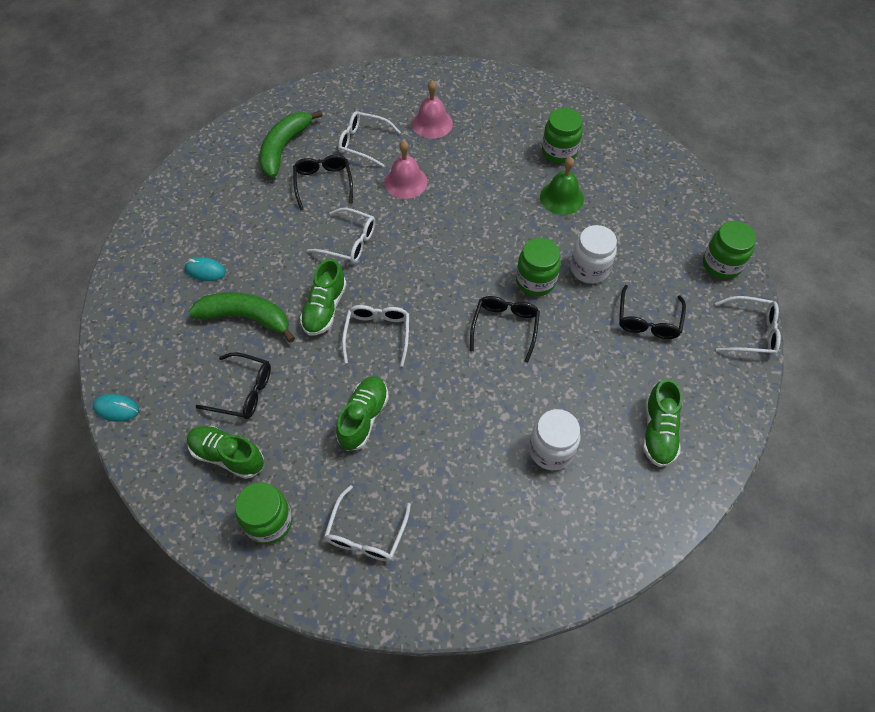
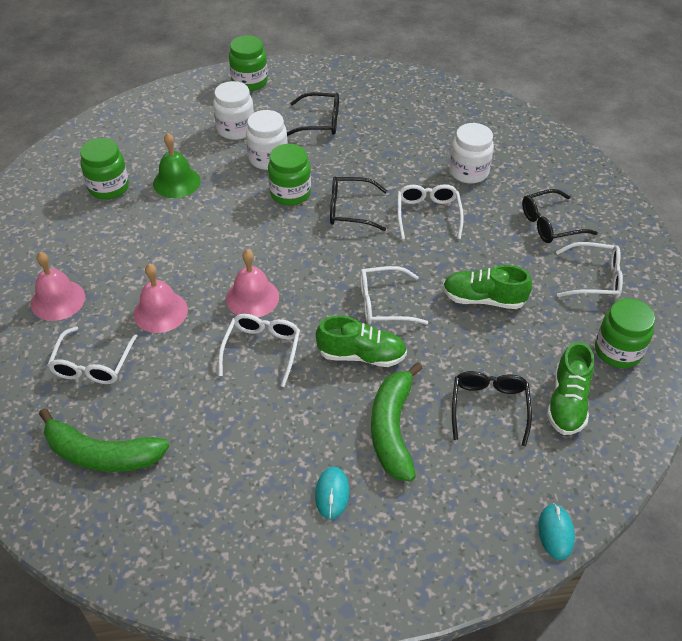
camera: 100 degrees left, 10 degrees down
(323, 183) = (167, 394): black glasses -> black glasses (550, 224)
(407, 241) = (252, 297): none -> pink bell
(638, 246) = (235, 129): none -> white jar
(658, 431) = (429, 115): green shoe -> none
(751, 332) = (318, 68): white glasses -> white glasses (428, 215)

